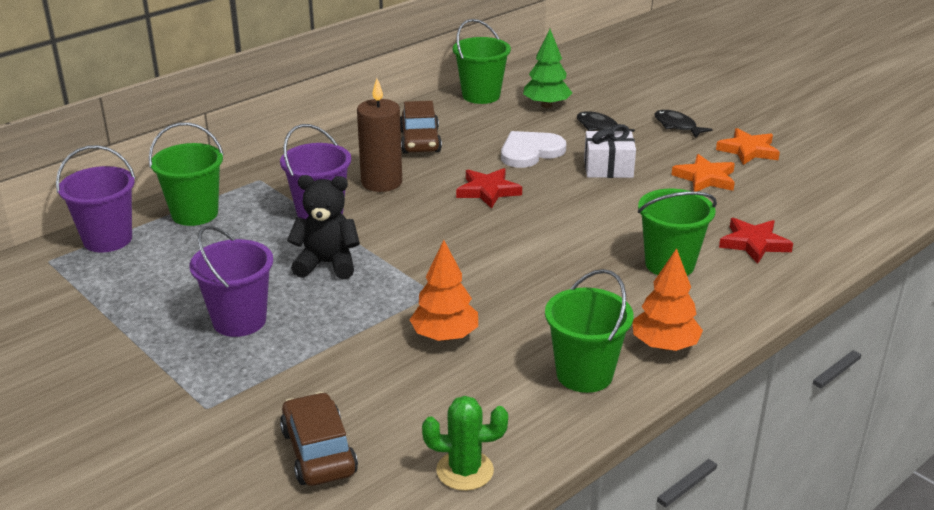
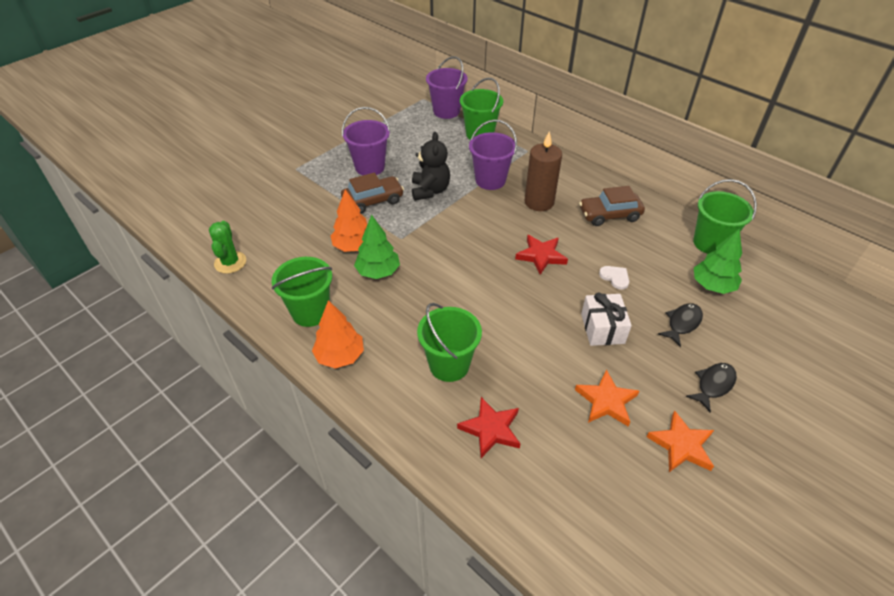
camera: 85 degrees right, 15 degrees up
(318, 452) = (255, 209): brown car -> brown car (373, 201)
(504, 314) = (378, 272): none -> green tree
(530, 152) = (615, 277): white heart -> white heart, size x0.53

